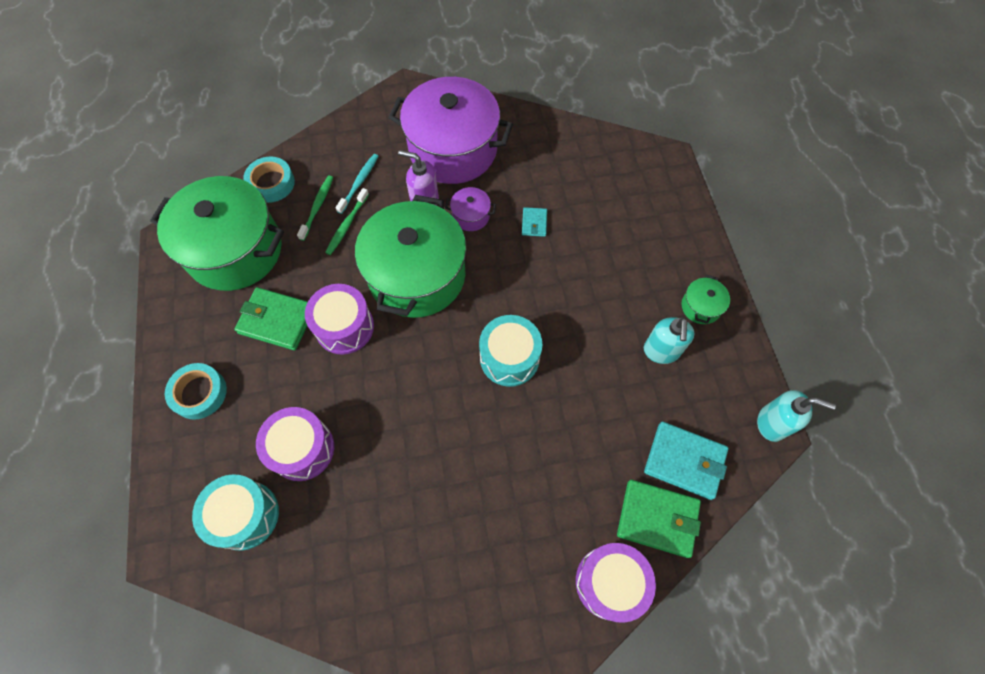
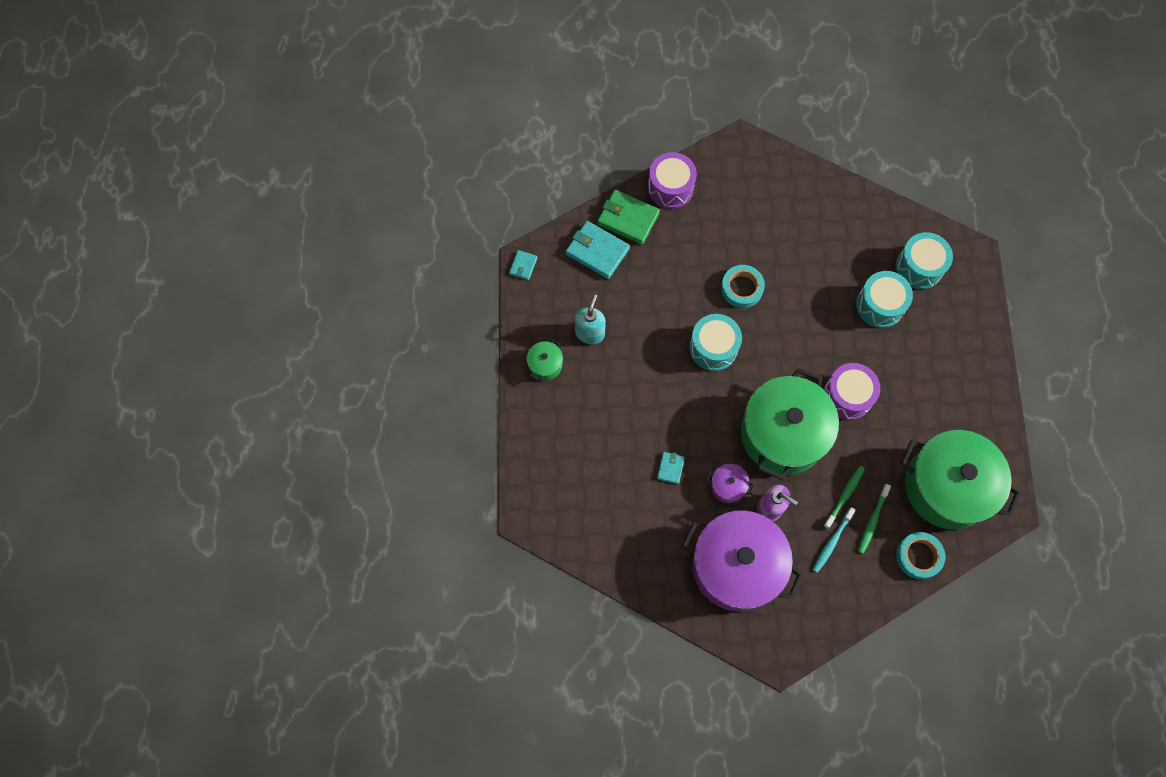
camera: 170 degrees left, 5 degrees up
(199, 393) = (963, 360): turquoise tape -> turquoise tape (741, 288)
(277, 320) = (904, 412): green wallet -> none
(302, 449) = (879, 305): purple drum -> turquoise drum
(772, 423) = (523, 266): turquoise soap dispenser -> turquoise wallet

